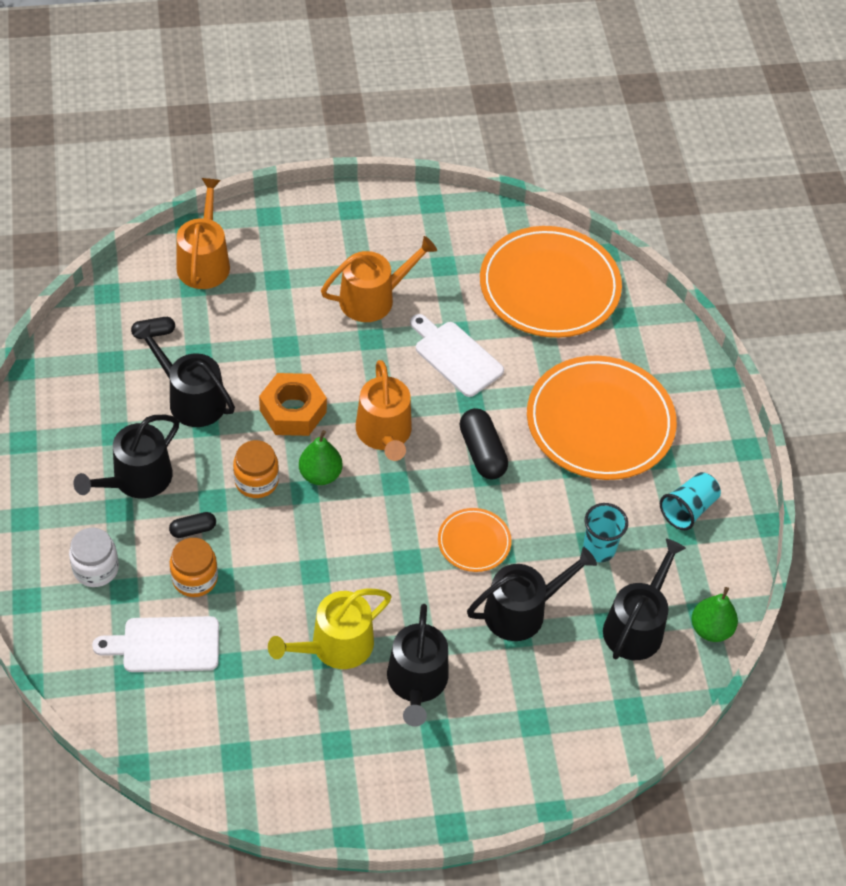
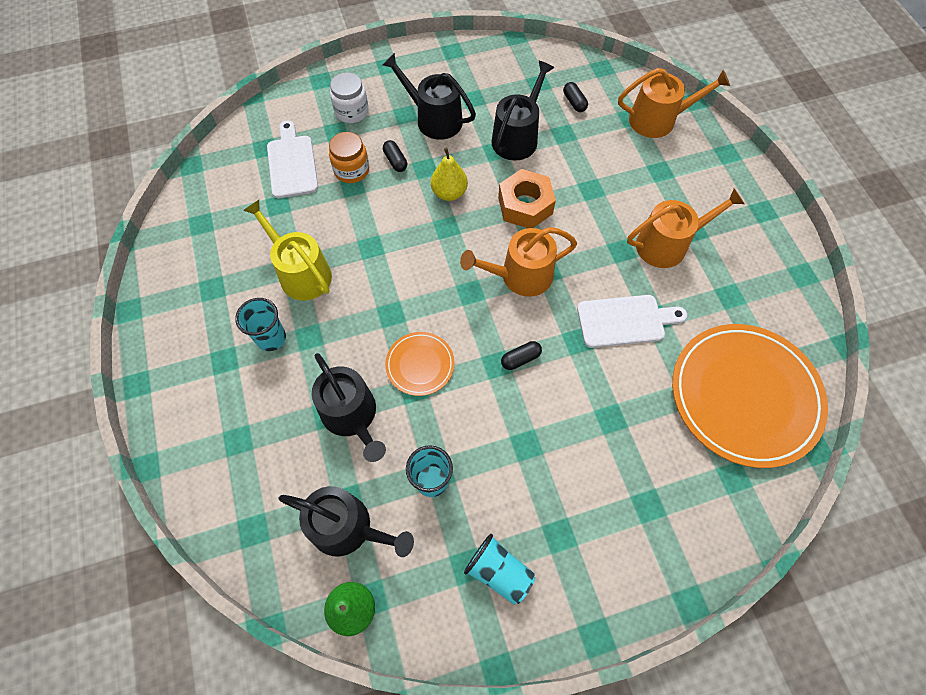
camera: 85 degrees right, 10 degrees up
(256, 481) = (449, 193): orange jar -> yellow pear
(320, 474) = (466, 235): green pear -> none
(373, 298) = (667, 244): orange watering can -> orange watering can turned 75 degrees counterclockwise
(417, 682) = (271, 338): black watering can -> turquoise cup
(455, 356) = (625, 321): white cutting board -> white cutting board turned 45 degrees clockwise
(482, 452) = (520, 359): black capsule -> black capsule, size x0.57
(600, 422) = (587, 466): orange plate -> none

